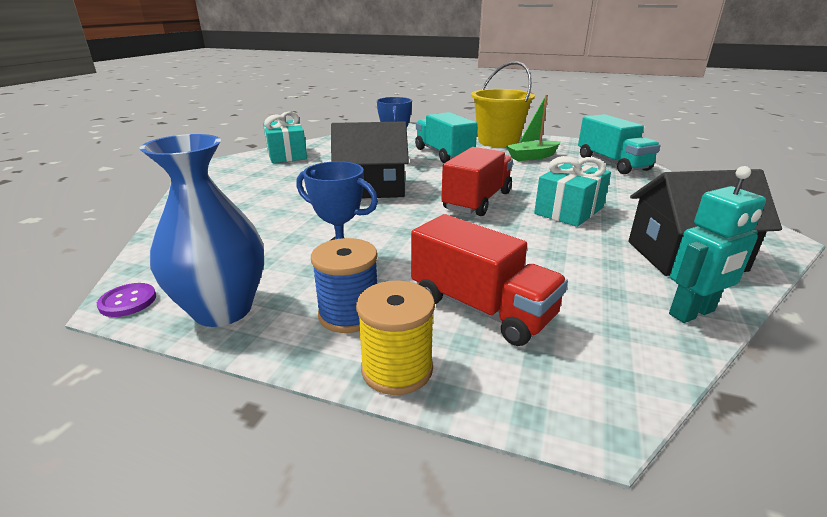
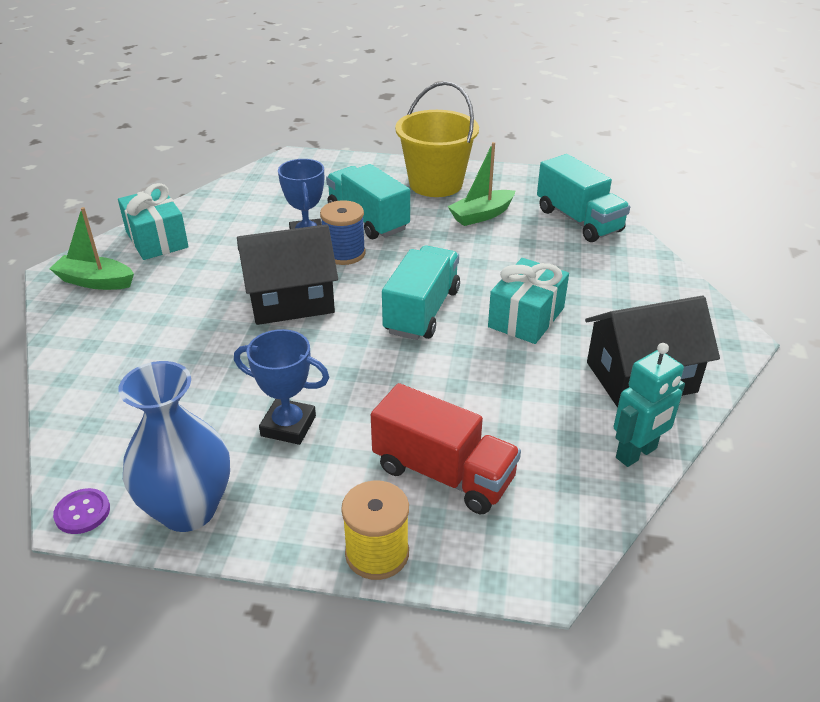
camera: 10 degrees left, 10 degrees up
(231, 170) = (95, 281): none -> green boat
(349, 314) = (317, 498): blue spool -> blue spool (344, 253)
(477, 201) = (422, 311): red truck -> turquoise truck

